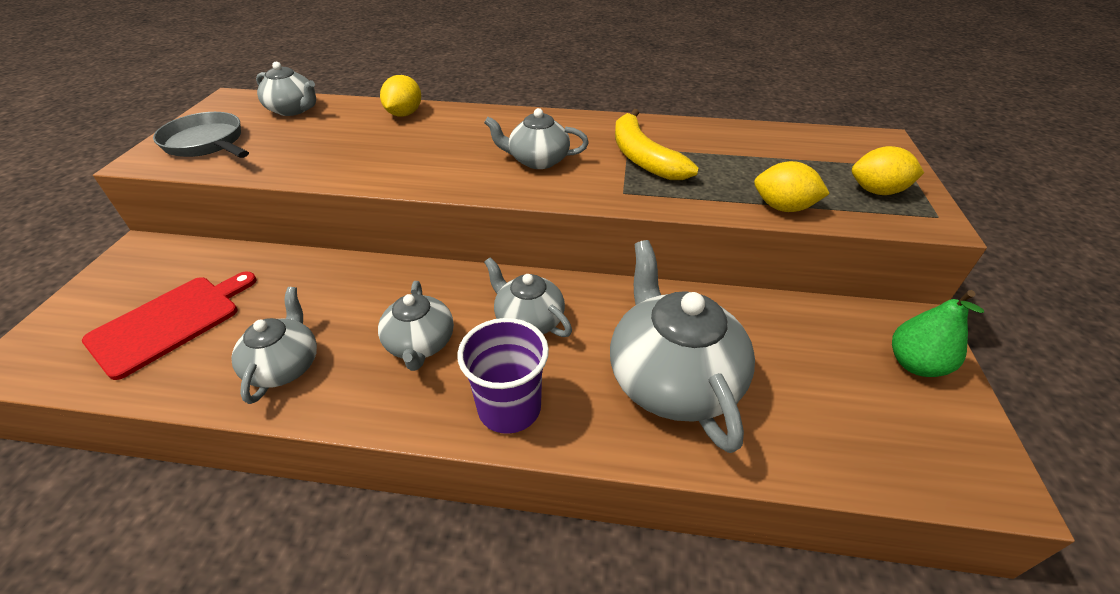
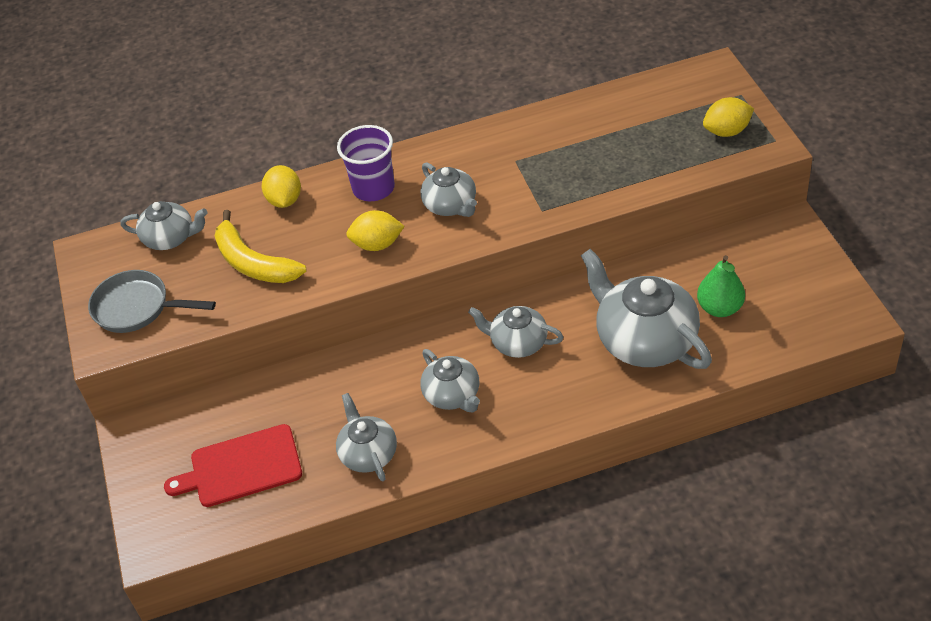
camera: 20 degrees left, 5 degrees up
(170, 322) = (241, 467): red cutting board -> red cutting board turned 120 degrees counterclockwise
(509, 408) = (550, 407): purple cup -> purple cup (373, 188)
(537, 160) = (451, 205): grey teapot -> grey teapot turned 105 degrees counterclockwise
(643, 157) = (535, 167): yellow banana -> yellow banana (253, 263)
(783, 207) = (666, 176): yellow lemon -> yellow lemon (377, 244)
(915, 364) = (796, 259): green pear -> green pear (720, 308)

